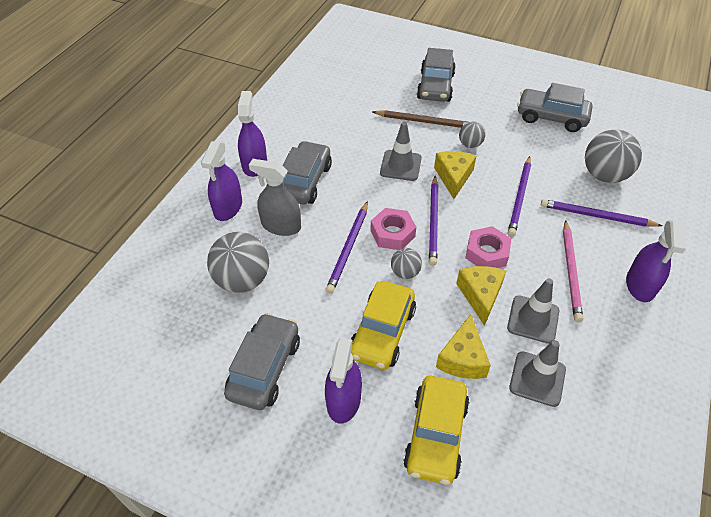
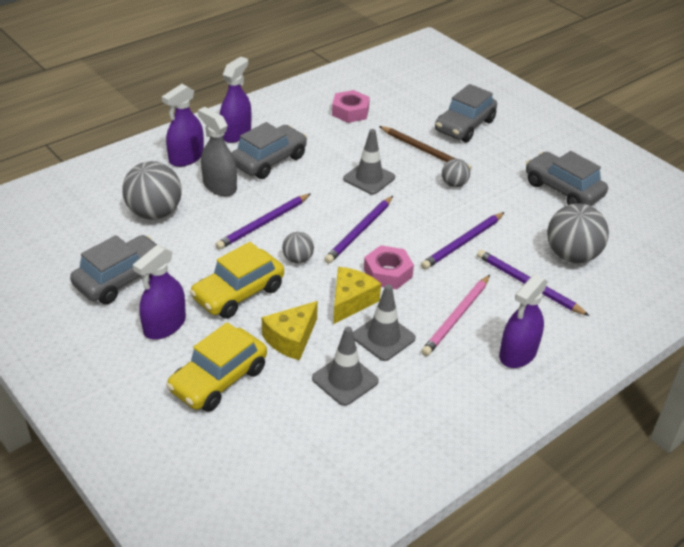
camera: 25 degrees right, 10 degrees down
(392, 233) = (313, 227): pink nut -> pink nut (350, 112)
(453, 177) = (412, 204): yellow cheese -> none

